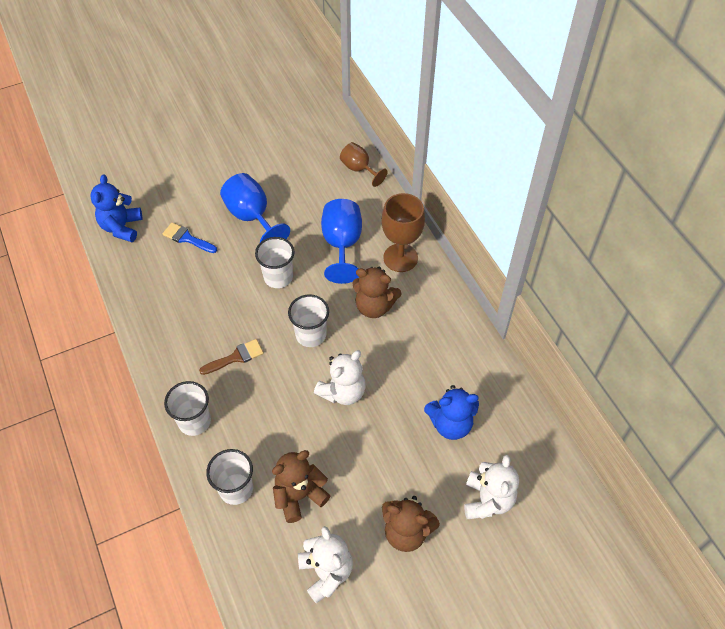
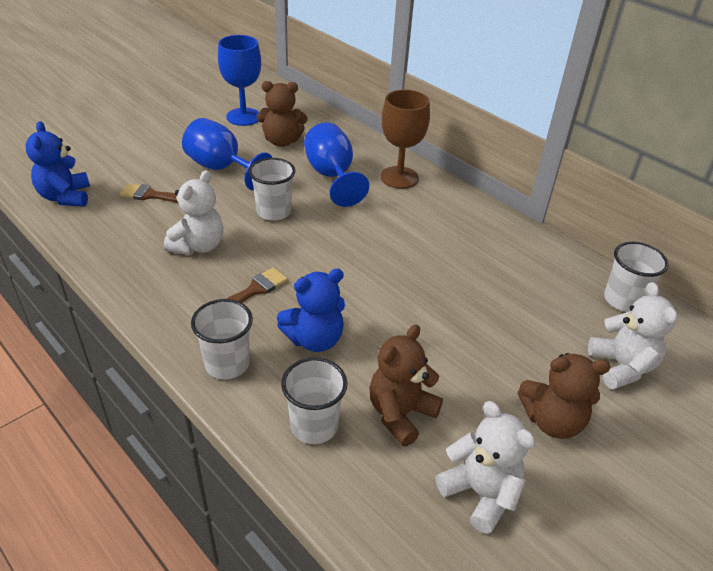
camera: 20 degrees left, 15 degrees down
(187, 238) = (151, 195): blue brush -> brown brush
(291, 154) = (243, 117): none -> blue goblet
(311, 335) = (335, 254): white cup -> white cup (623, 300)
(343, 392) = (399, 298): white teddy bear -> white teddy bear (198, 246)
(359, 169) = (320, 119): brown goblet -> none
(374, 306) = (393, 219): brown teddy bear -> brown teddy bear (282, 141)
(450, 424) = (535, 304): blue teddy bear -> blue teddy bear (314, 339)

